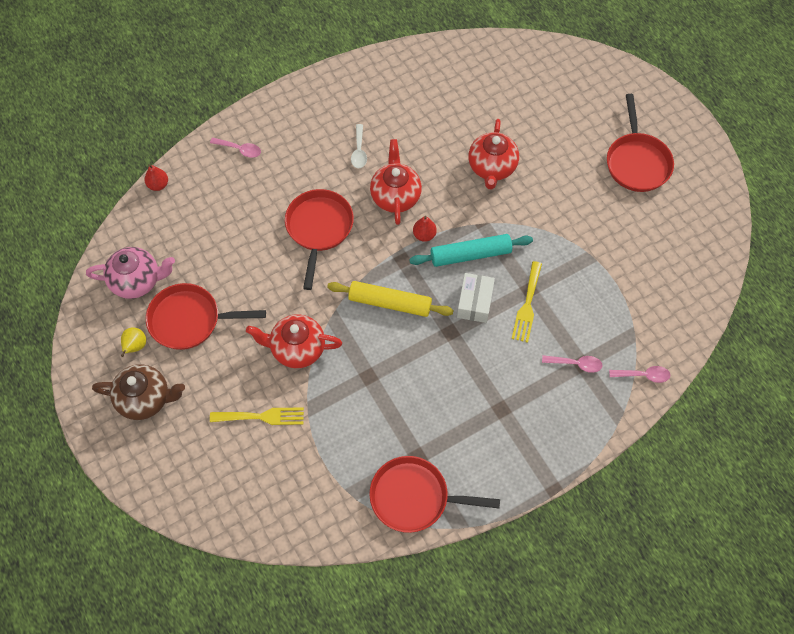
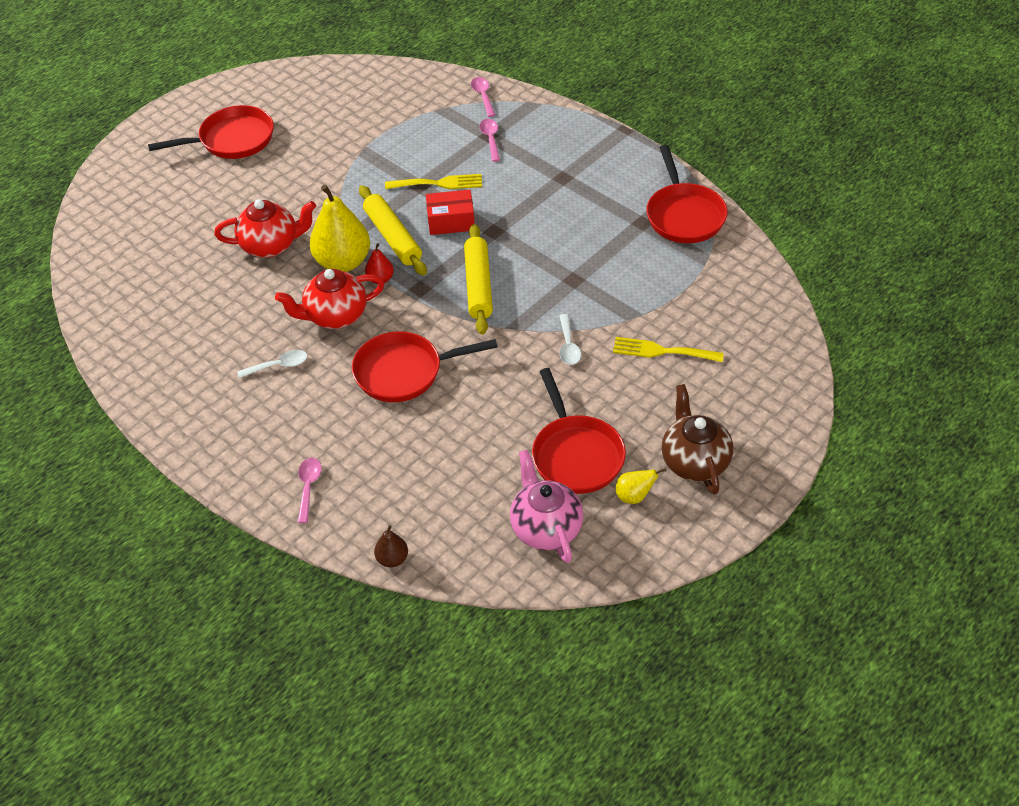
camera: 105 degrees left, 15 degrees down
(158, 185) = (392, 559): red pear -> brown pear
(262, 416) = (662, 351): yellow fork -> yellow fork turned 60 degrees counterclockwise
(297, 349) = (568, 346): red teapot -> white spoon
(454, 213) = (343, 262): none -> yellow pear
(470, 254) = (393, 237): turquoise rolling pin -> yellow rolling pin
(475, 302) = (451, 221): white box -> red box

